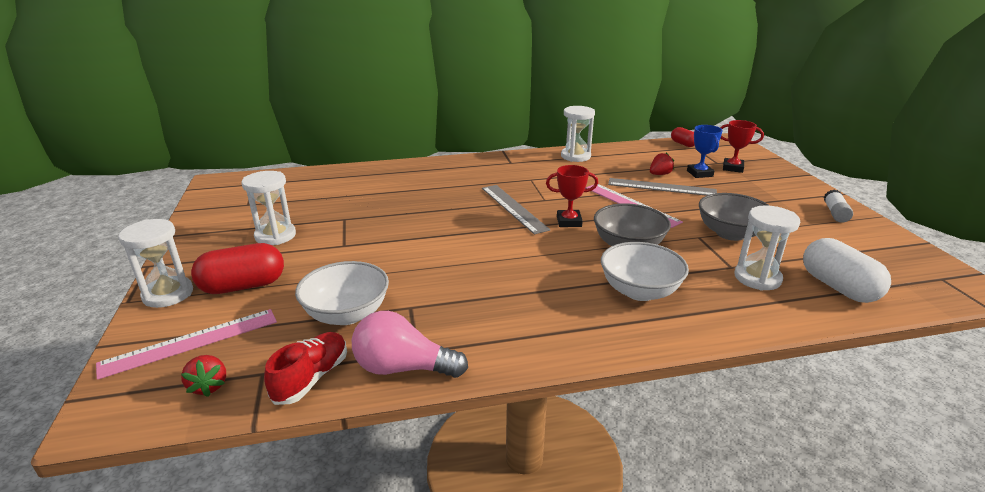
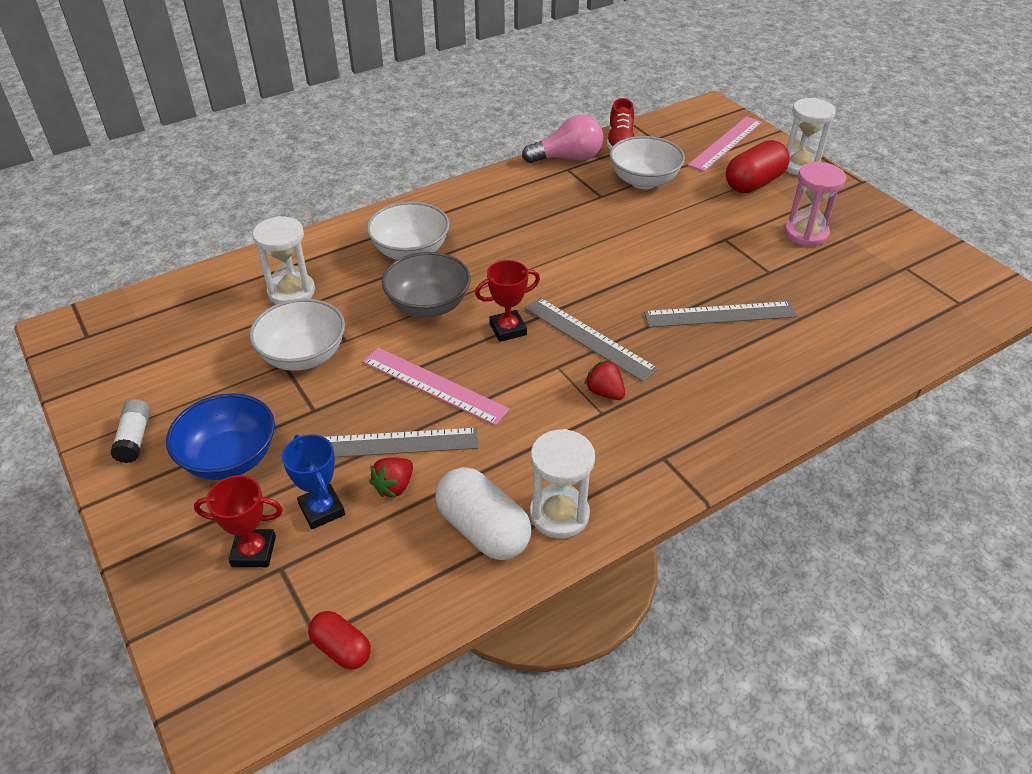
camera: 160 degrees right, 15 degrees up
(209, 386) = (676, 127): red strawberry -> red strawberry (605, 392)
(275, 236) = (805, 234): white hourglass -> pink hourglass
(412, 204) = (720, 314): none -> grey ruler
(730, 233) = (303, 356): grey bowl -> white bowl
(762, 196) = (230, 458): none -> blue bowl
(838, 287) = (211, 298): white capsule -> white capsule (483, 529)

